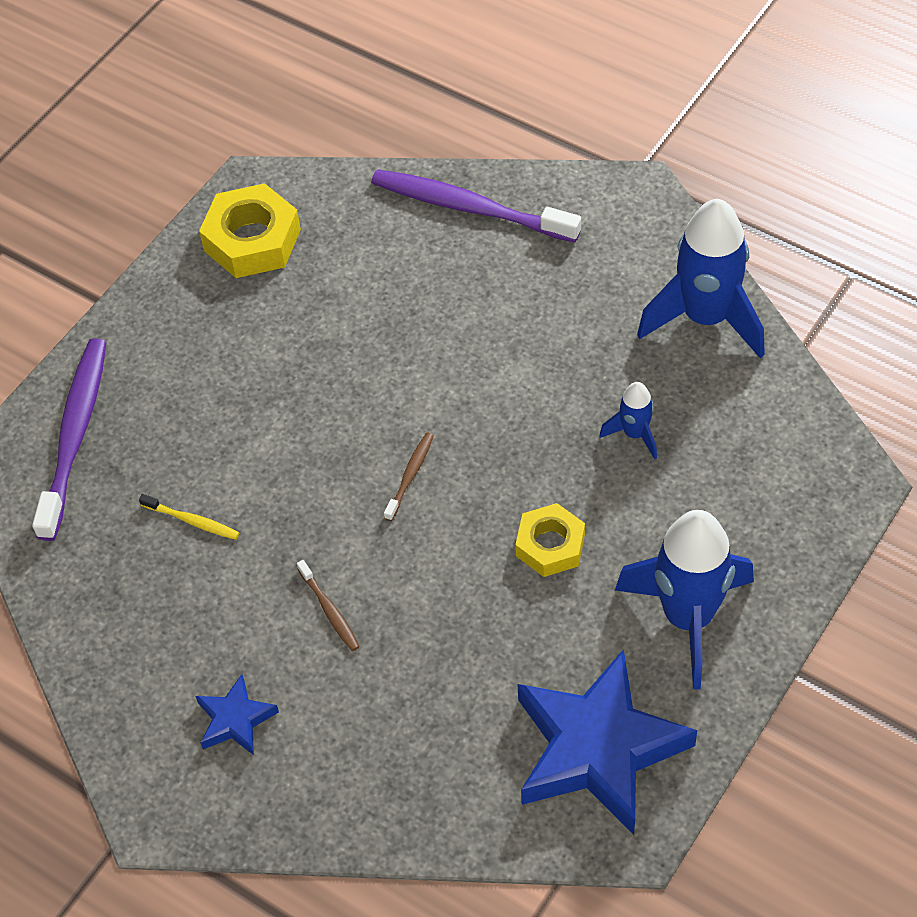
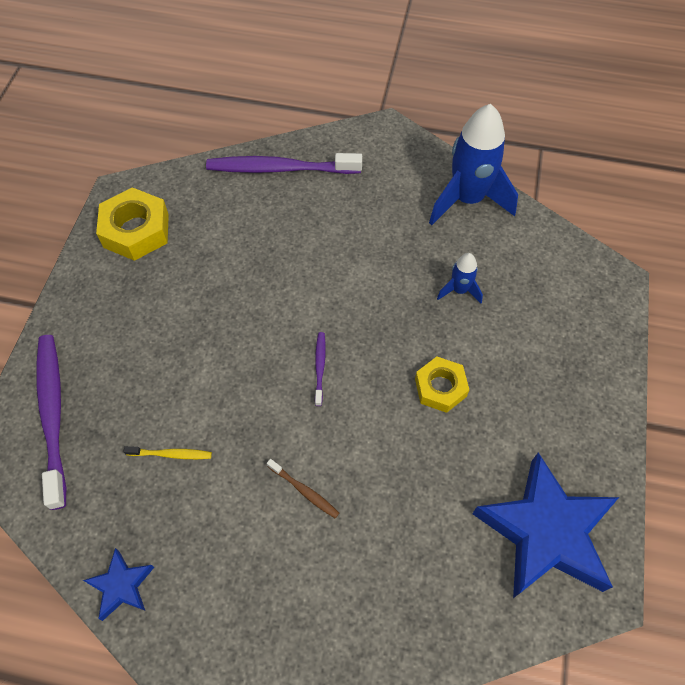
camera: 25 degrees left, 5 degrees up
(235, 720) = (268, 608): blue star -> blue star (121, 586)
(410, 475) = (320, 367): brown toothbrush -> purple toothbrush
(687, 617) = (557, 410): blue rocket -> none

